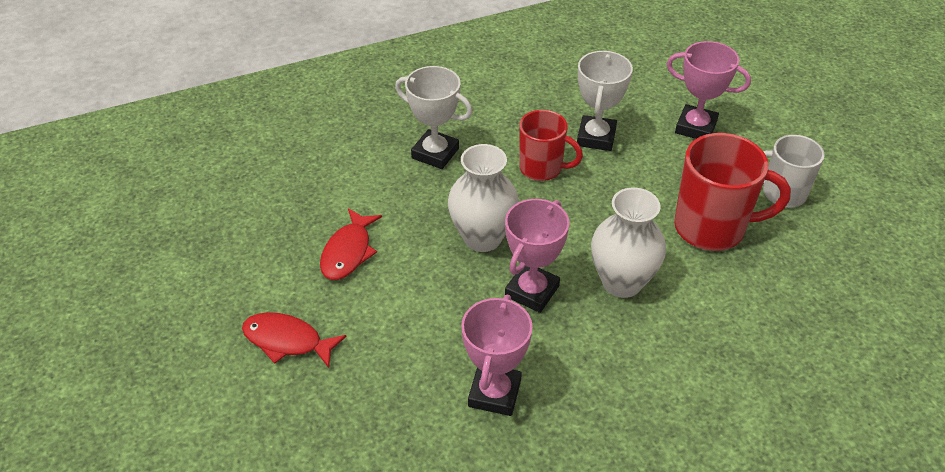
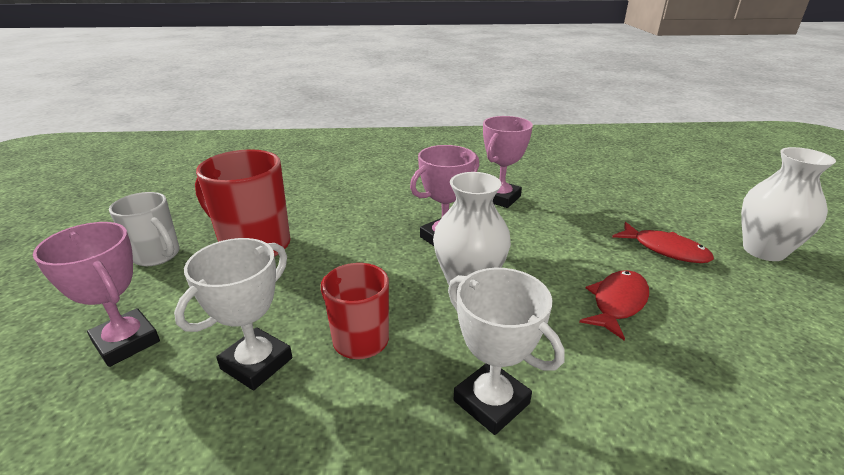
camera: 160 degrees left, 15 degrees down
(622, 282) = (367, 229): white vase -> white vase (763, 250)

